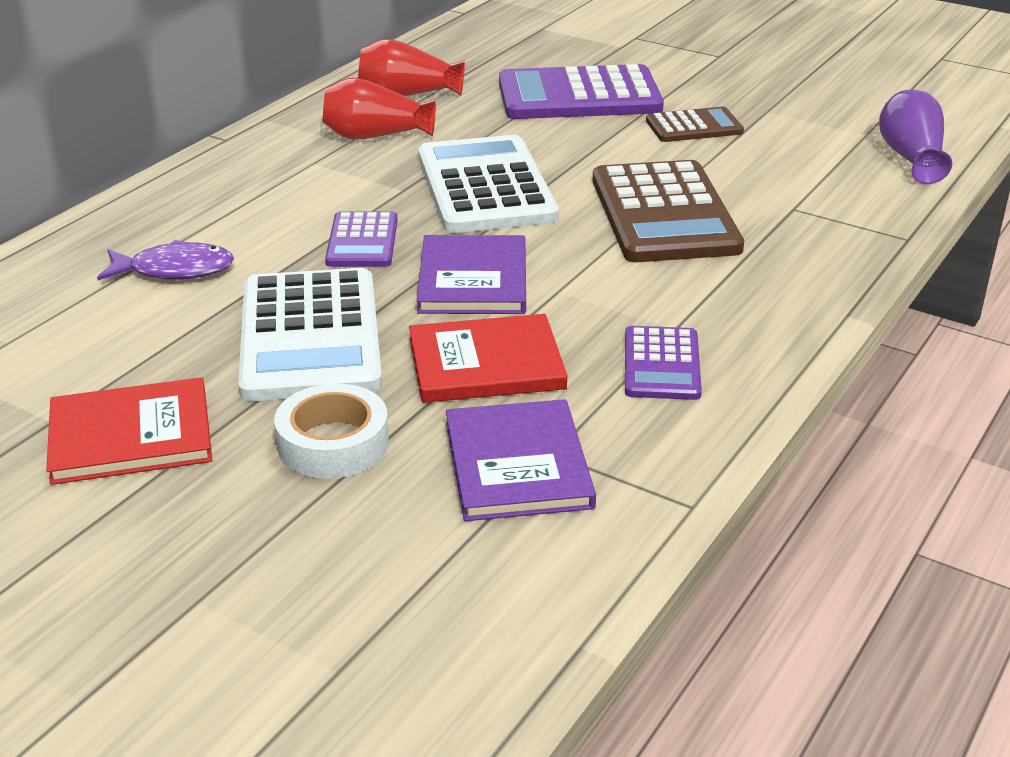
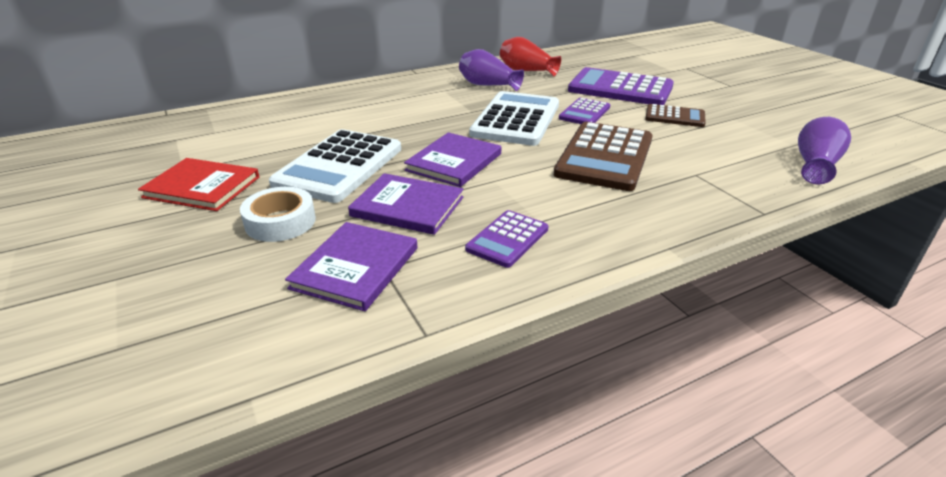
camera: 30 degrees right, 0 degrees up
(174, 270) = (320, 120): purple fish -> none
(362, 241) = (421, 129): purple calculator -> purple calculator (584, 113)
(375, 136) = (488, 85): red vase -> purple vase
(486, 364) = (407, 206): red book -> purple book

